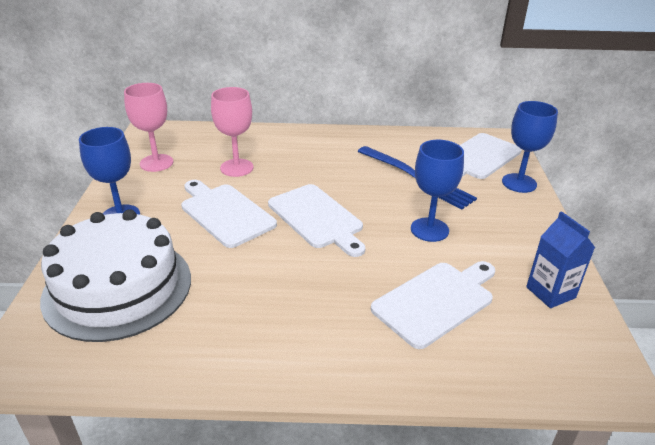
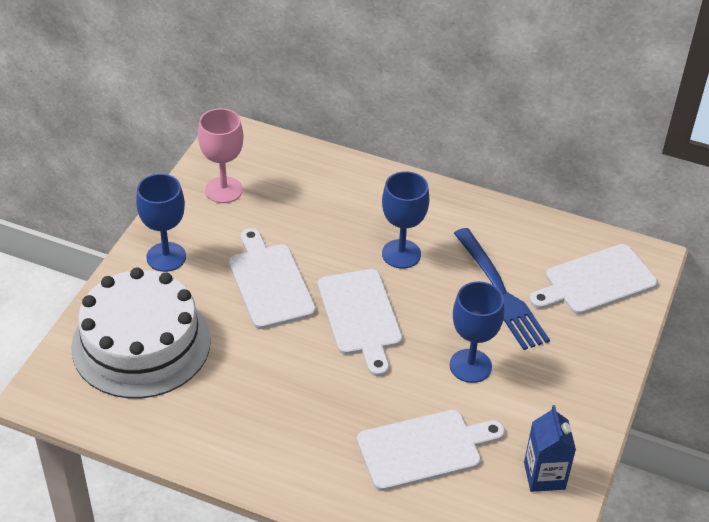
camera: 20 degrees right, 10 degrees up
(237, 168) = (307, 221): pink goblet -> none
(519, 183) = (617, 333): blue goblet -> blue goblet (401, 254)

